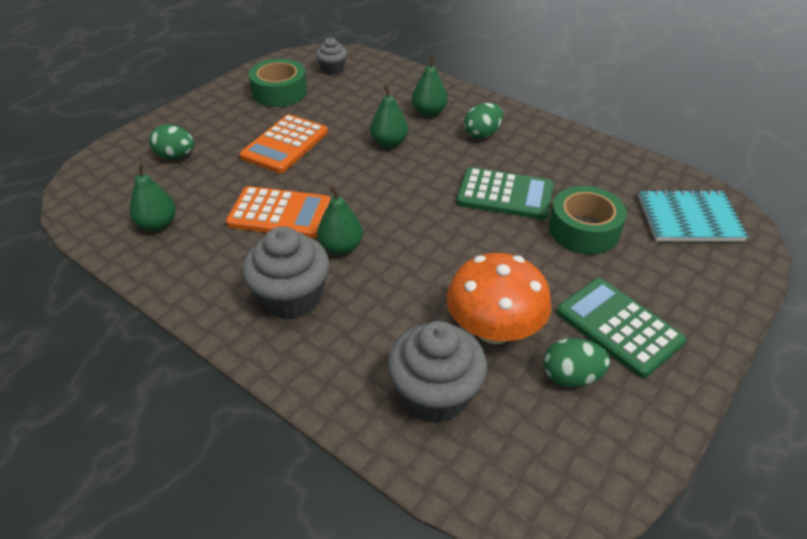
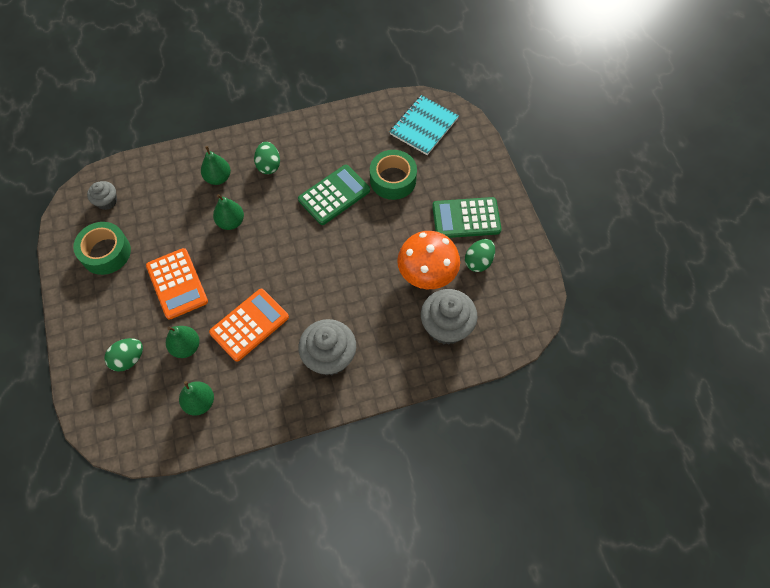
camera: 55 degrees left, 20 degrees up
(341, 247) = (308, 308): green pear -> green pear (186, 347)

